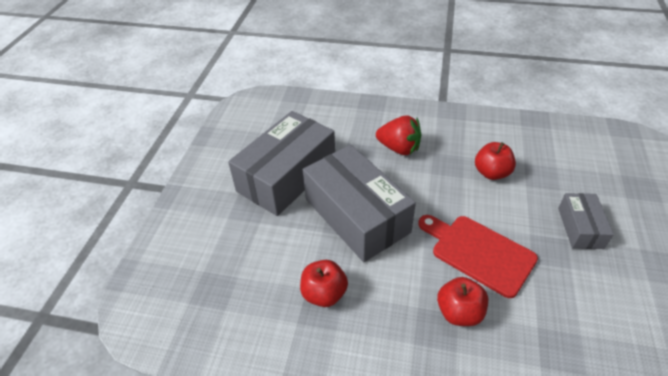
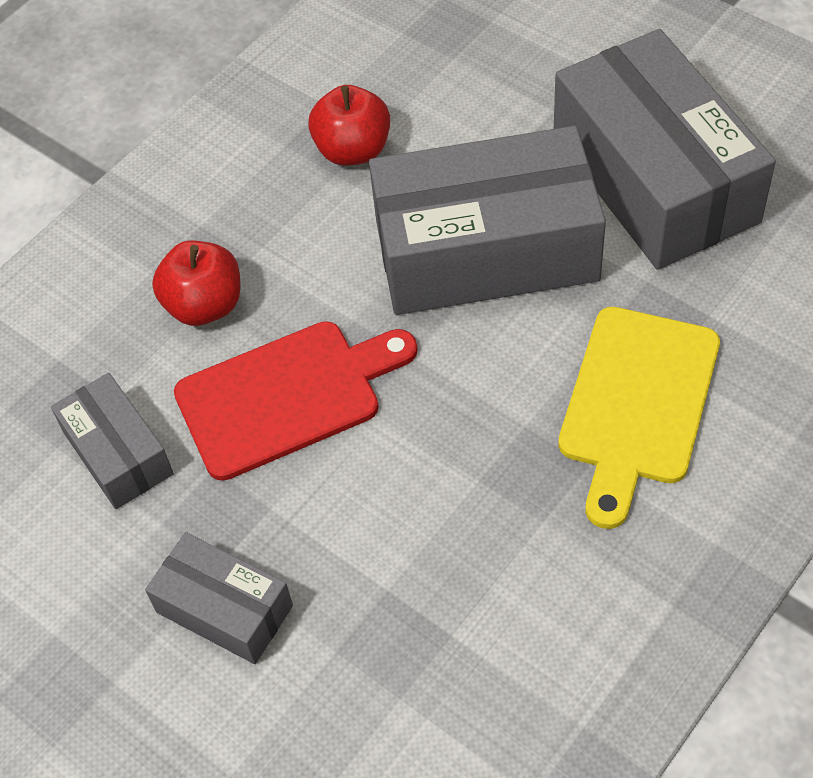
camera: 120 degrees right, 10 degrees up
(399, 148) = (637, 403): red strawberry -> yellow cutting board
(491, 173) = (460, 543): red apple -> none
(560, 304) = (118, 453): none -> grey box

